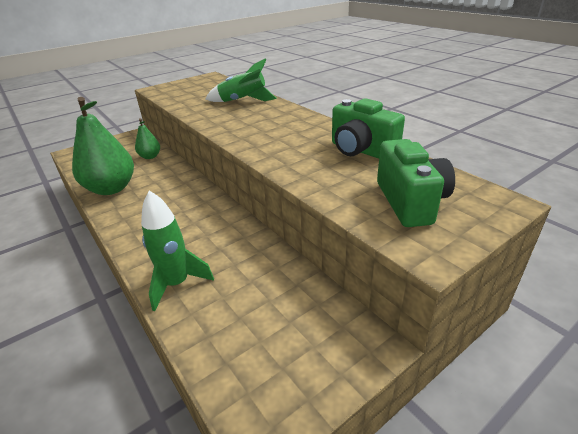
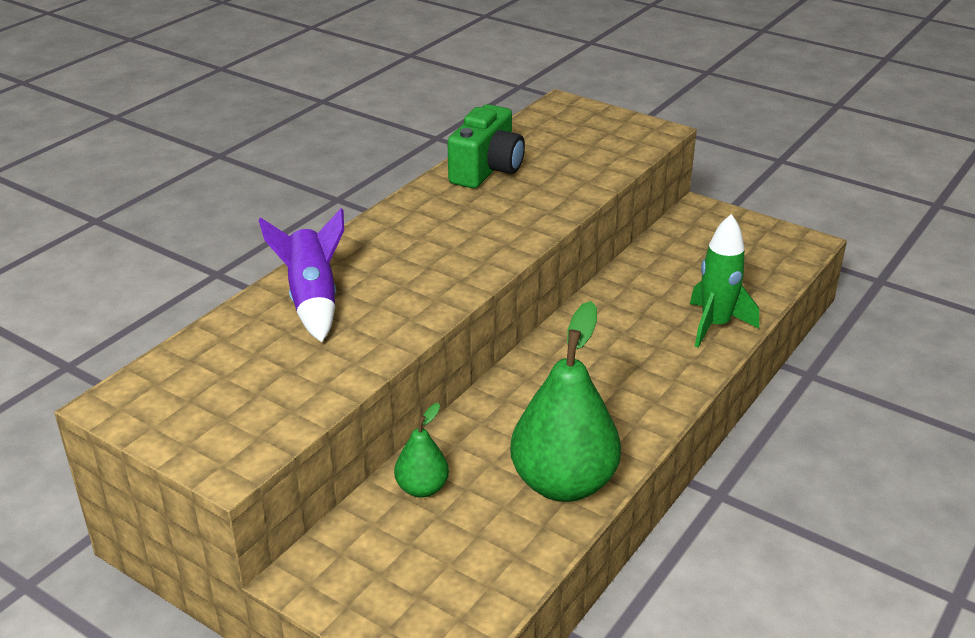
camera: 110 degrees left, 0 degrees up
(243, 101) = (312, 300): green rocket -> purple rocket
(410, 202) = (588, 139): green camera -> none

